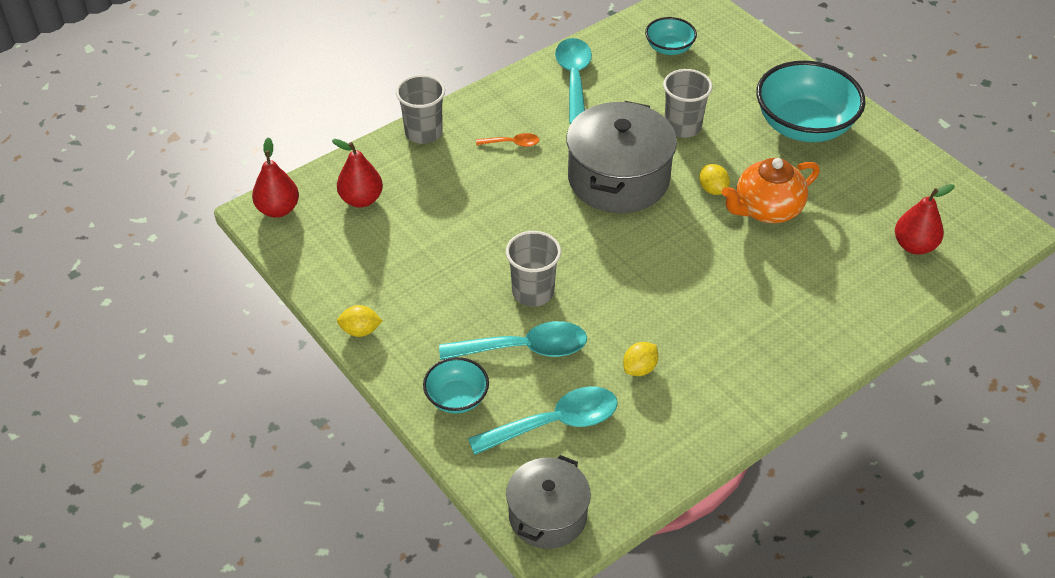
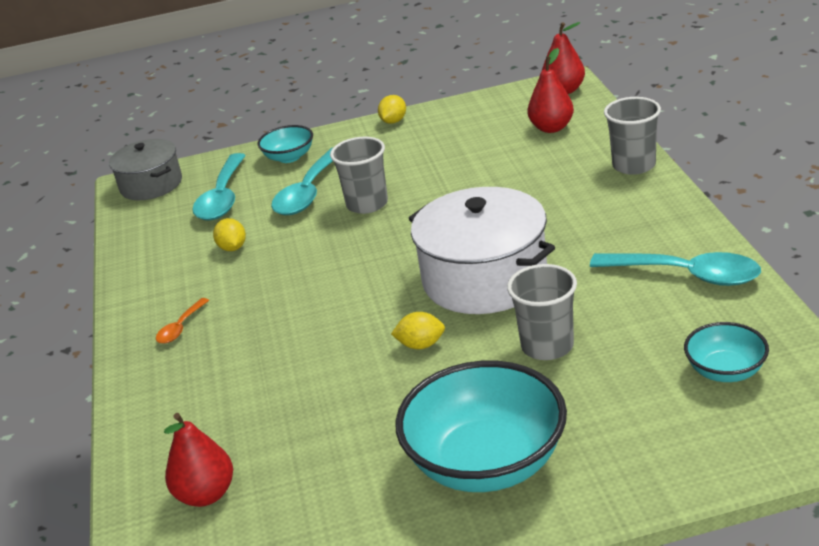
camera: 120 degrees right, 15 degrees down
(512, 143) = (586, 216): orange spoon -> orange spoon (180, 327)
(618, 178) = (485, 278): grey pot -> white pot
(766, 210) = (359, 380): orange teapot -> none

